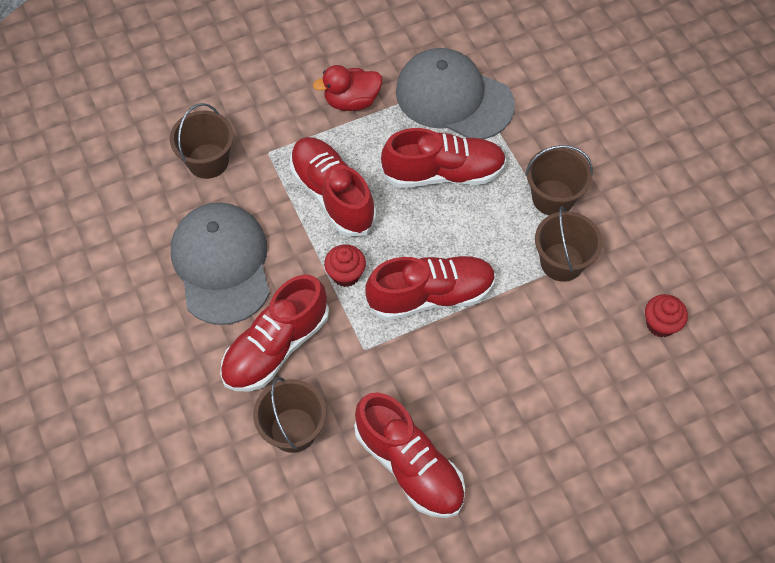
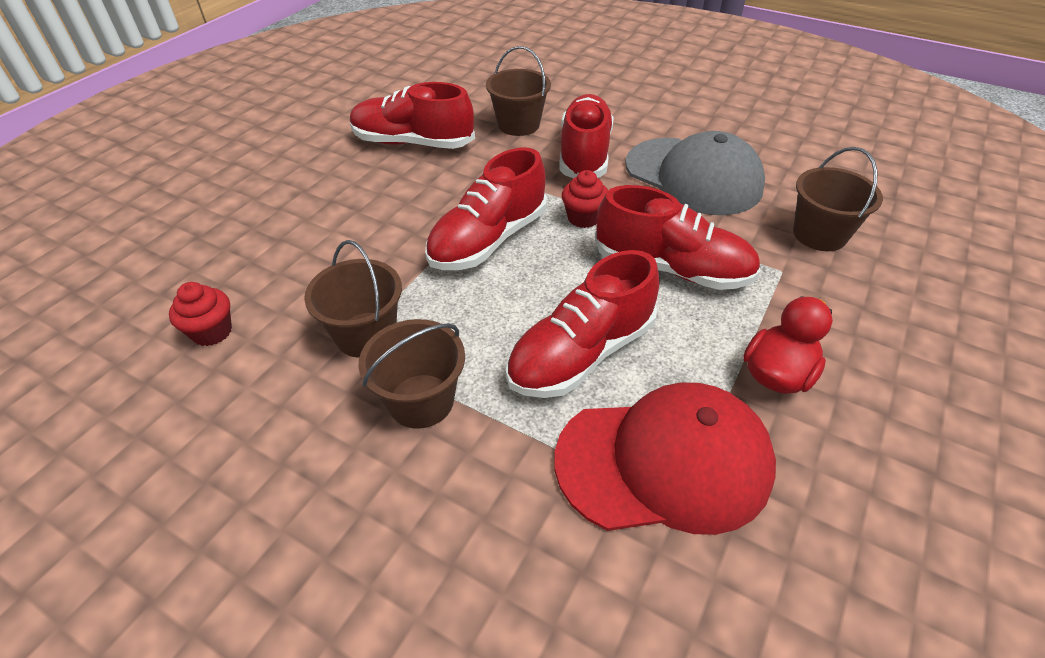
camera: 145 degrees right, 15 degrees down
(453, 98) = (664, 462): grey cap -> red cap

